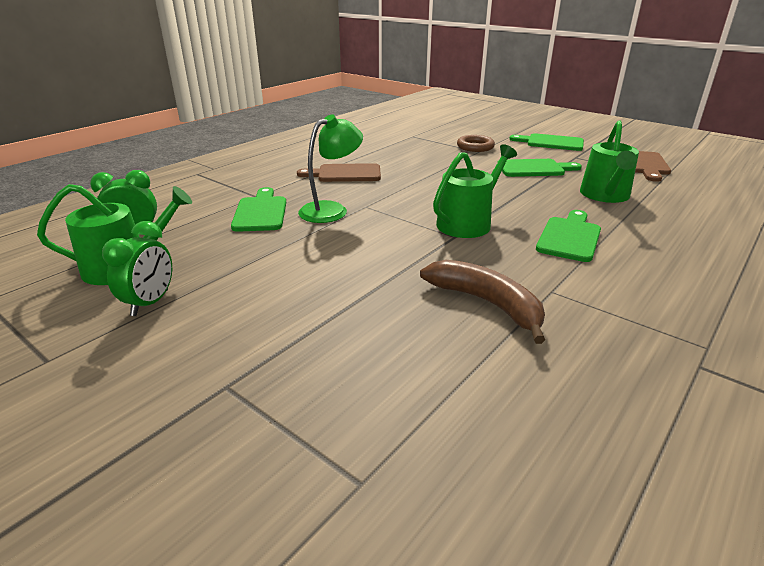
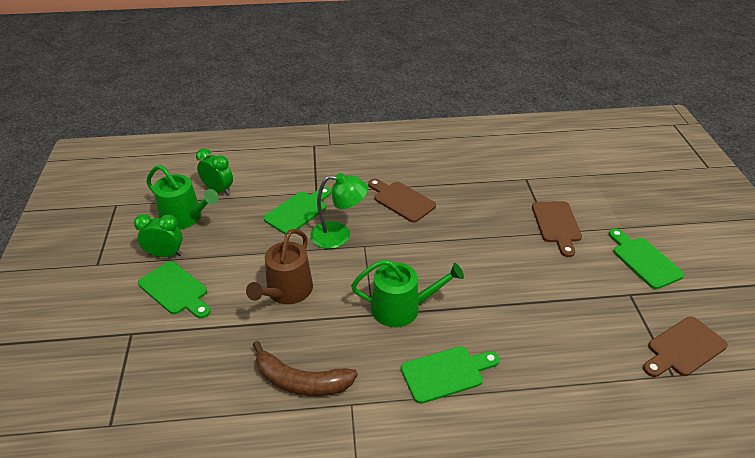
camera: 45 degrees right, 10 degrees up
(150, 303) = (165, 254): green clock -> green clock turned 150 degrees counterclockwise
(353, 260) = (286, 292): none -> brown watering can
(475, 147) = (557, 225): brown ring -> brown cutting board
(486, 303) = (301, 381): brown banana -> brown banana turned 105 degrees clockwise
(534, 168) = (559, 284): green cutting board -> green cutting board (175, 290)
(605, 196) = (560, 356): green watering can -> none

